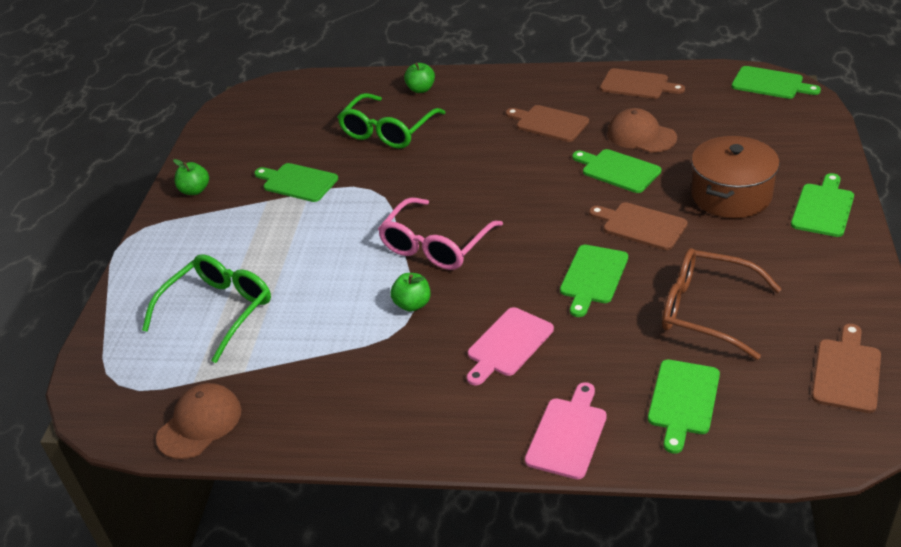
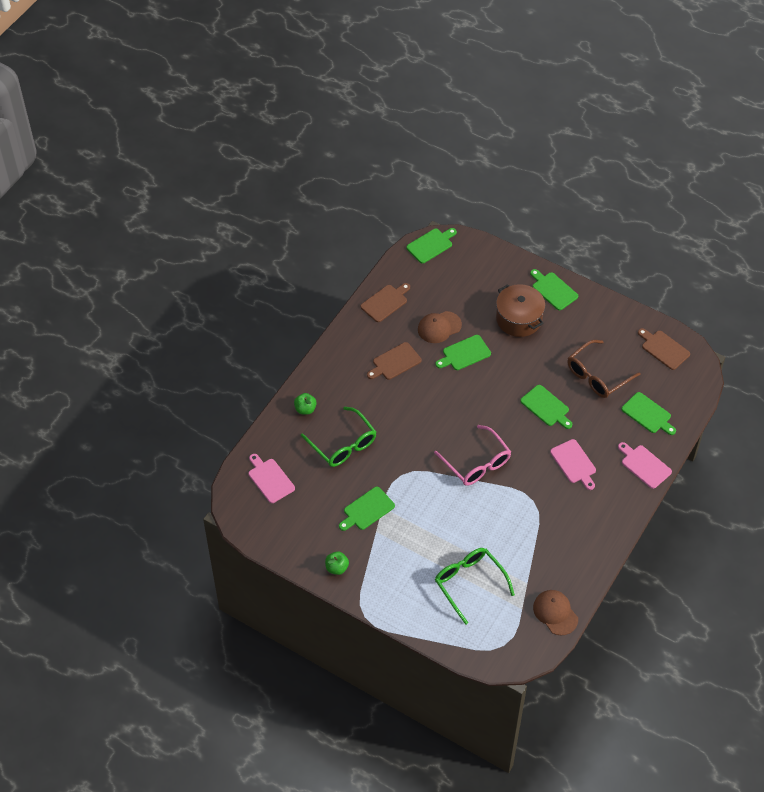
camera: 70 degrees left, 15 degrees up
(302, 102) = (270, 479): none -> pink cutting board
(412, 304) = (519, 491): green apple -> none
(641, 225) = (518, 368): brown cutting board -> none

